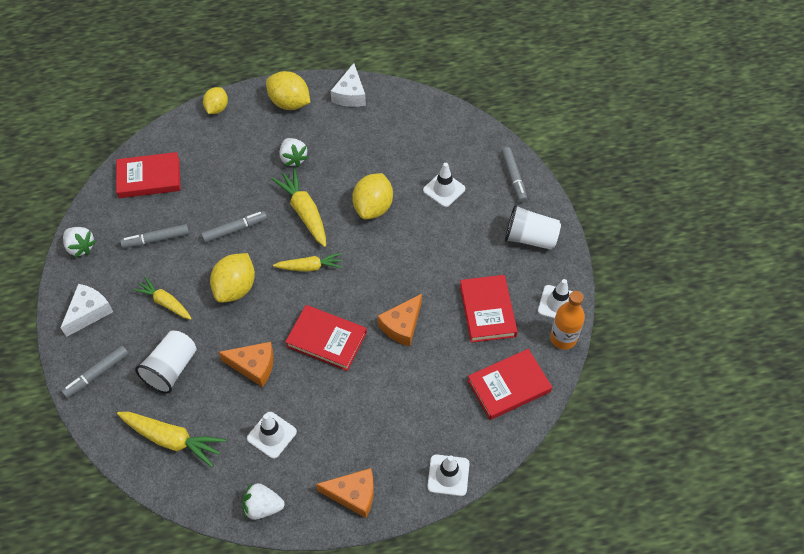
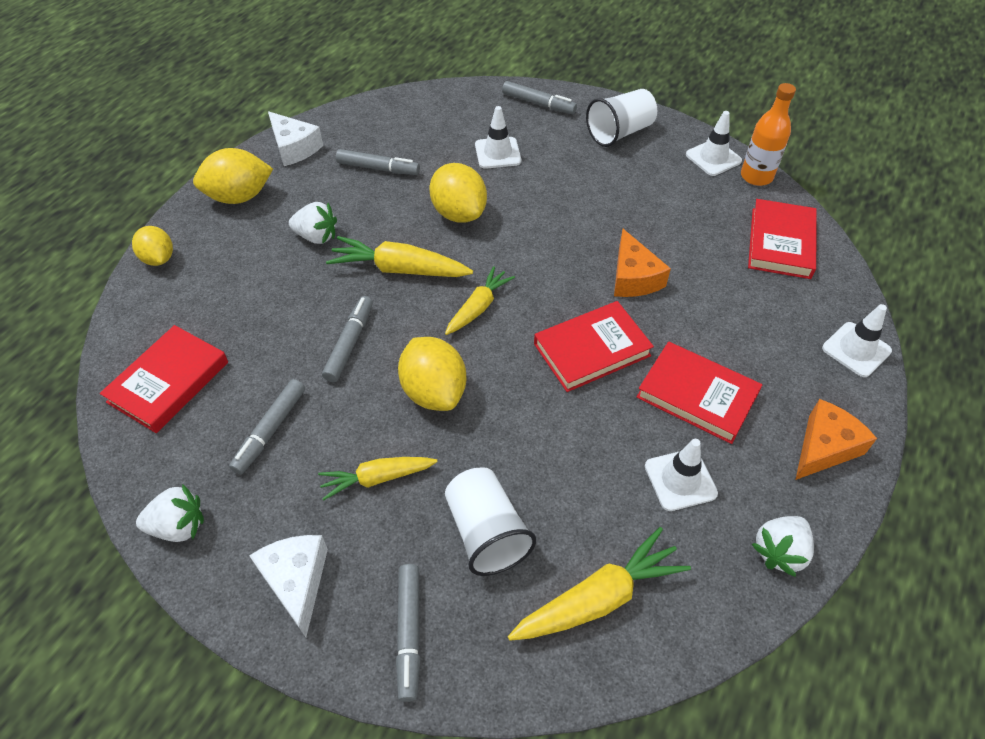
camera: 50 degrees left, 5 degrees down
(254, 366) = (564, 439): orange cheese -> none
(372, 144) = (378, 168): none -> grey marker
(487, 310) = (676, 206): red book -> red book (697, 395)

